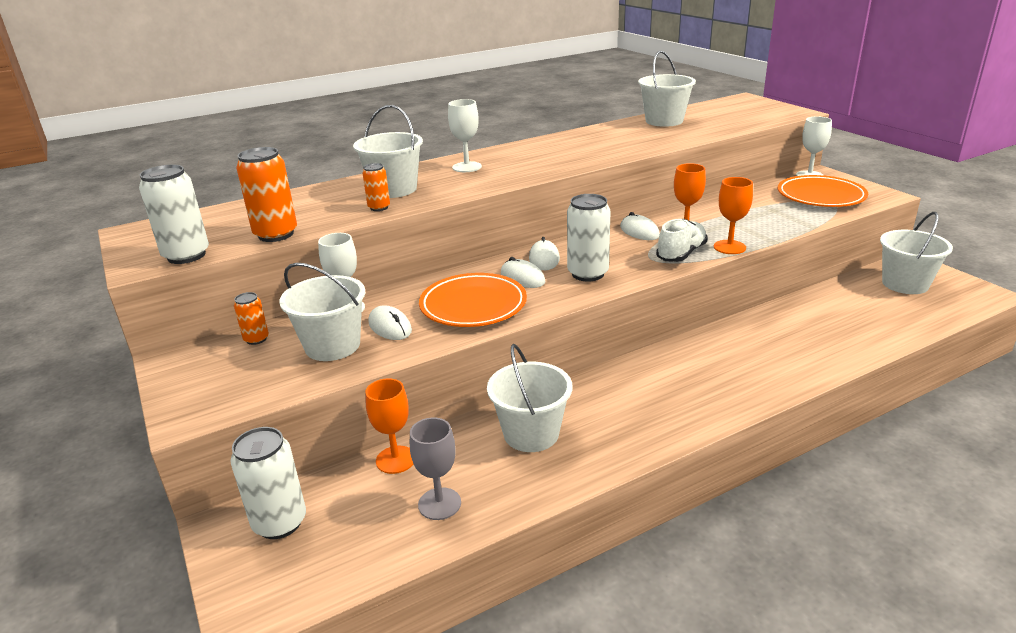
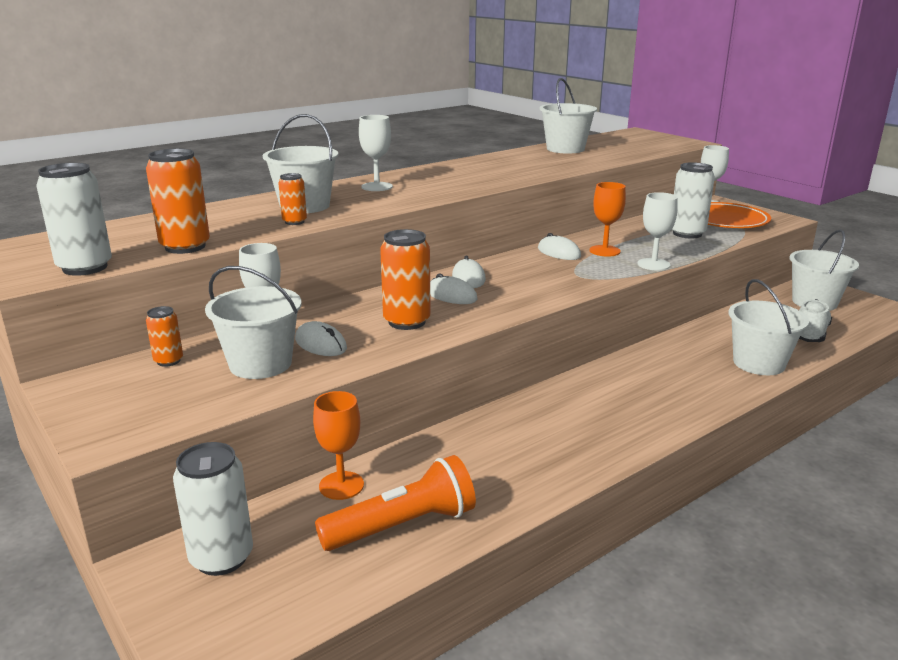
camera: 10 degrees left, 5 degrees down
(439, 504) = (403, 526): grey goblet -> orange flashlight
(473, 305) = (407, 322): orange plate -> orange can
(531, 433) = (484, 452): white bucket -> white bucket (759, 363)
(588, 274) = (519, 290): white can -> white can (687, 233)
(681, 254) = (608, 271): white shoe -> white shoe (809, 334)
(729, 247) = (653, 264): orange goblet -> white goblet

